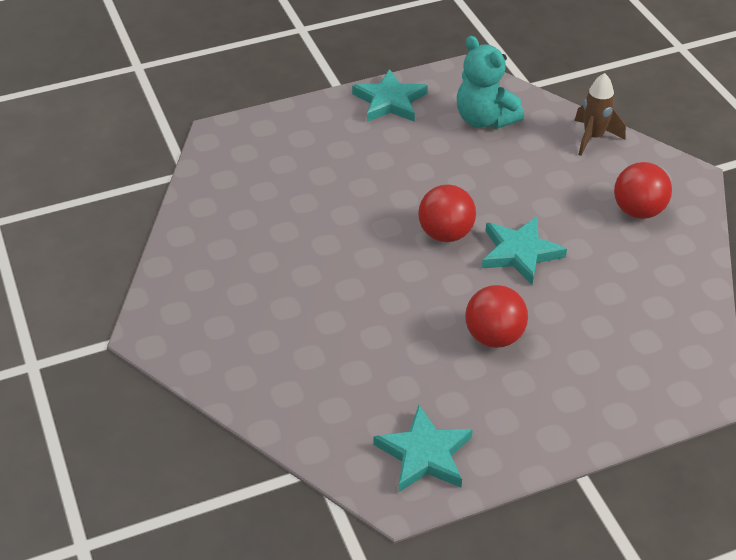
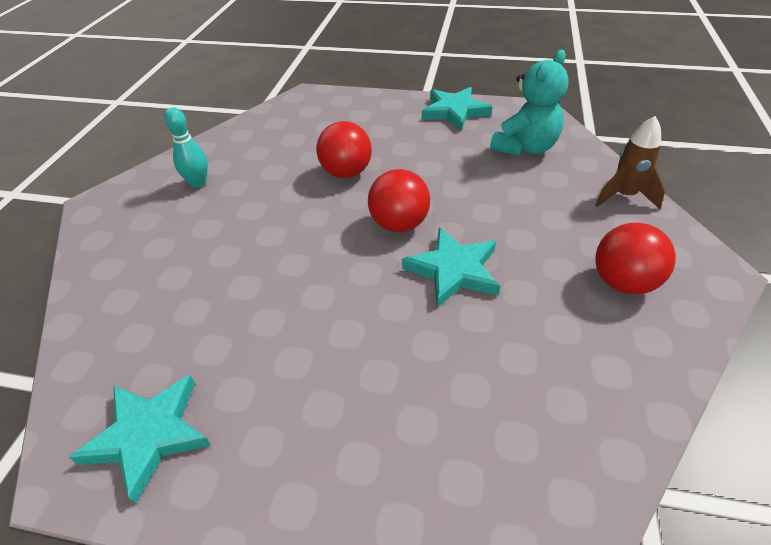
camera: 35 degrees right, 0 degrees up
(224, 272) = (198, 183): none -> turquoise bowling pin
(484, 119) = (524, 148): turquoise teddy bear -> turquoise teddy bear turned 135 degrees counterclockwise
(494, 336) = (347, 342): red ball -> red ball (346, 173)

